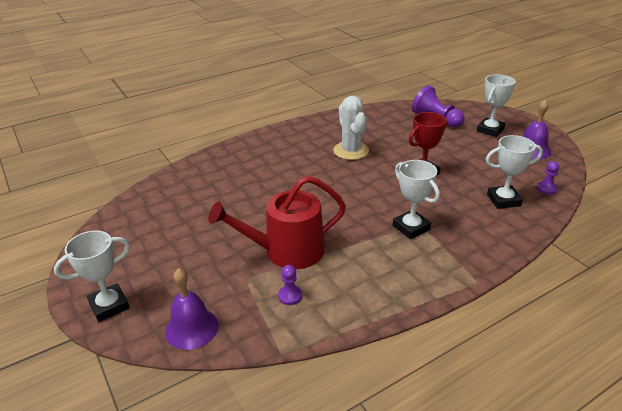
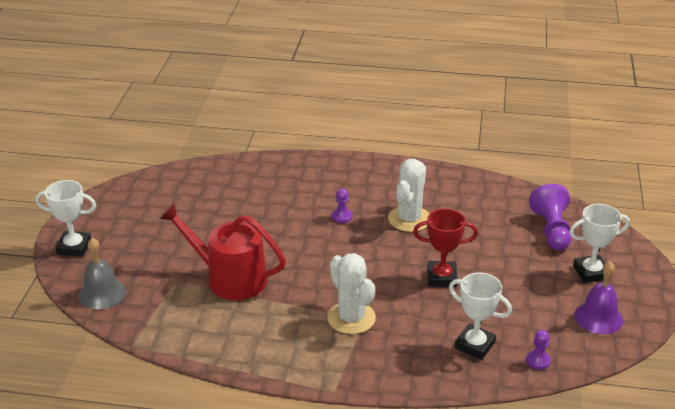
camera: 40 degrees right, 0 degrees up
(192, 328) = (102, 293): purple bell -> grey bell
(290, 296) = (187, 312): purple pawn -> purple pawn (342, 217)
(411, 227) = (351, 318): white trophy -> white cactus

